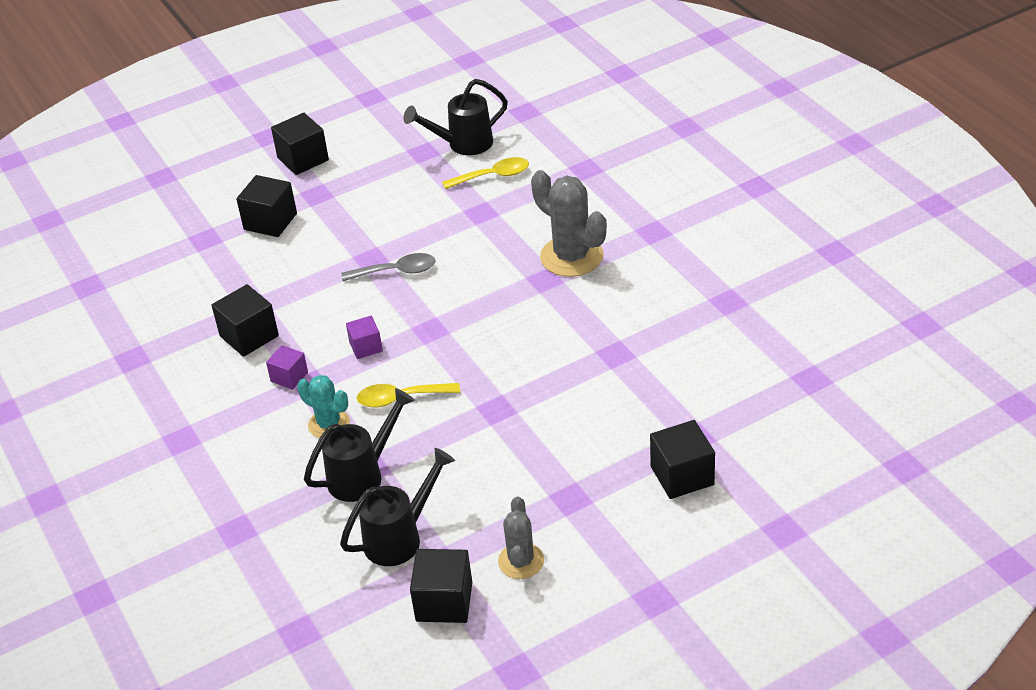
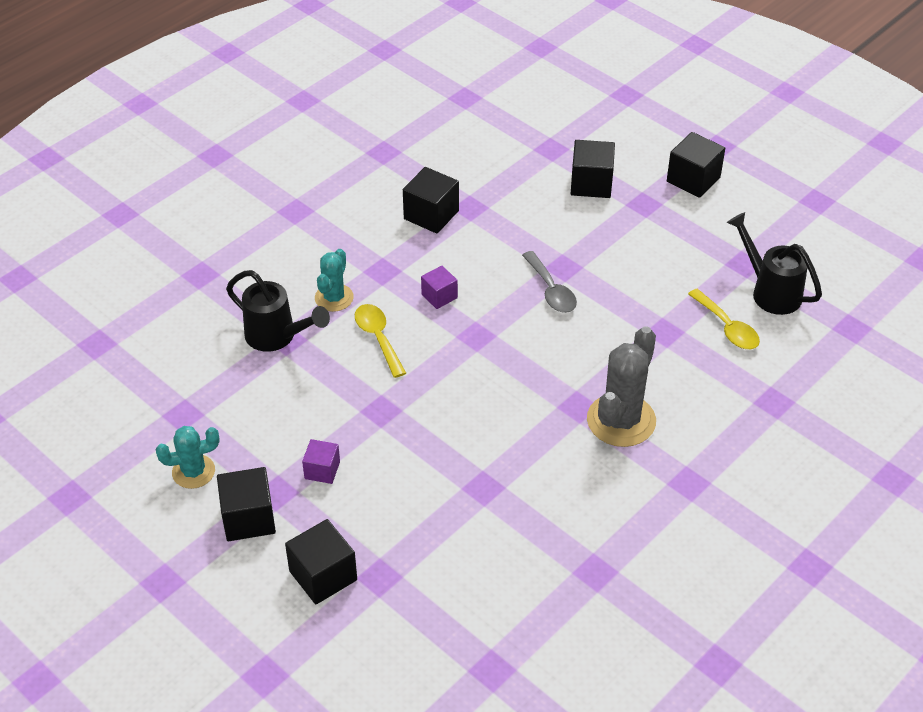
camera: 70 degrees right, 5 degrees up
(289, 377) = (386, 255): purple cube -> purple cube (322, 470)
(401, 537) = (209, 381): black watering can -> none
(444, 601) = (140, 428): black cube -> black cube (248, 518)
(521, 561) = (193, 472): grey cactus -> turquoise cactus

